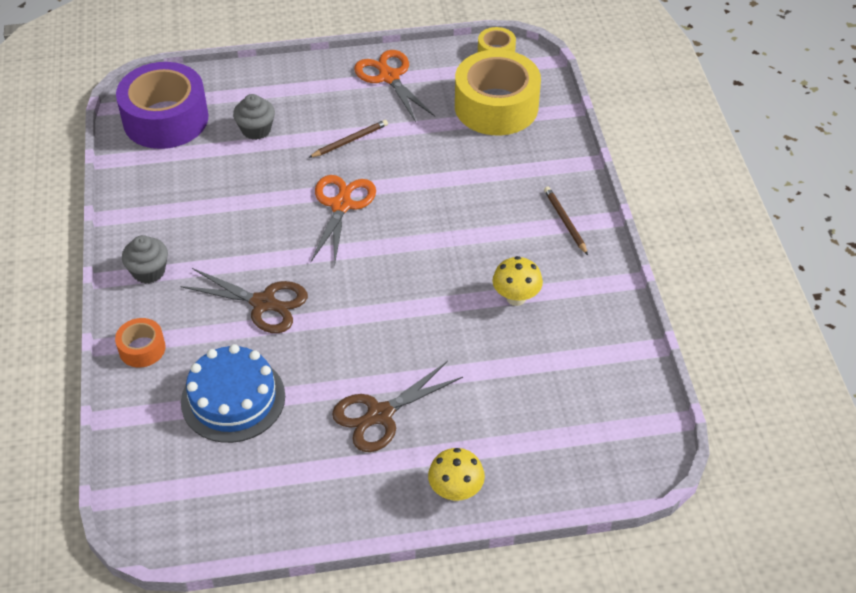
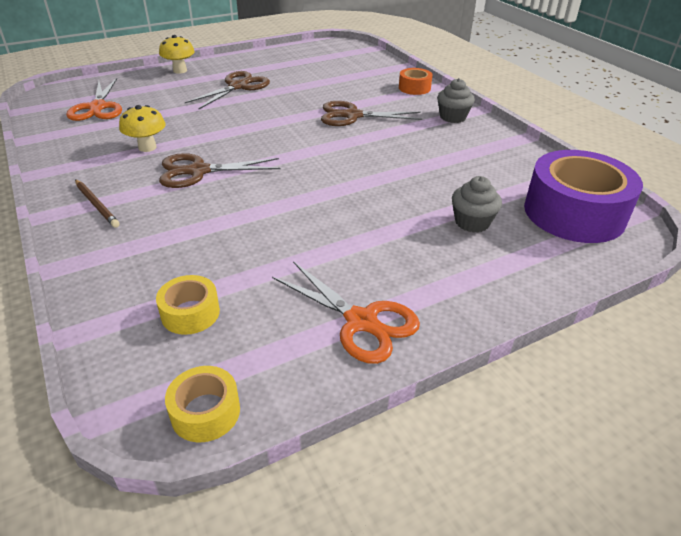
camera: 160 degrees right, 10 degrees down
(233, 399) = (337, 80): blue cake -> none
(341, 205) = (333, 178): orange scissors -> orange scissors (97, 107)
(349, 141) = (362, 232): brown pencil -> none
(467, 245) = (198, 171): none -> brown scissors
(496, 106) = (190, 313): yellow tape -> yellow tape, size x0.47

